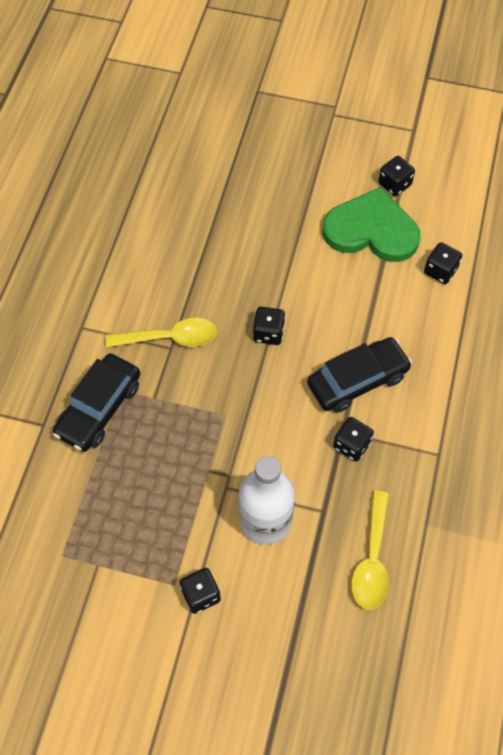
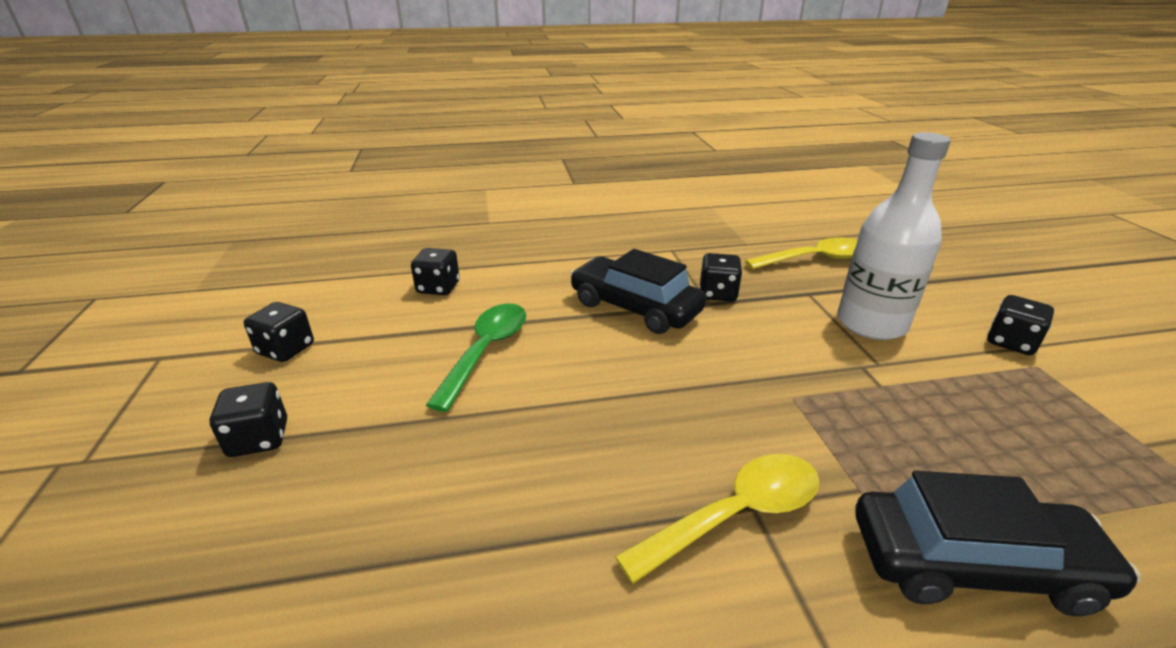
camera: 115 degrees left, 30 degrees down
(170, 338) = (736, 514): yellow spoon -> yellow spoon turned 90 degrees clockwise
(268, 333) = (627, 395): black dice -> black dice (259, 439)
(346, 279) = (486, 351): none -> green spoon
(371, 230) = (385, 350): green heart -> none

